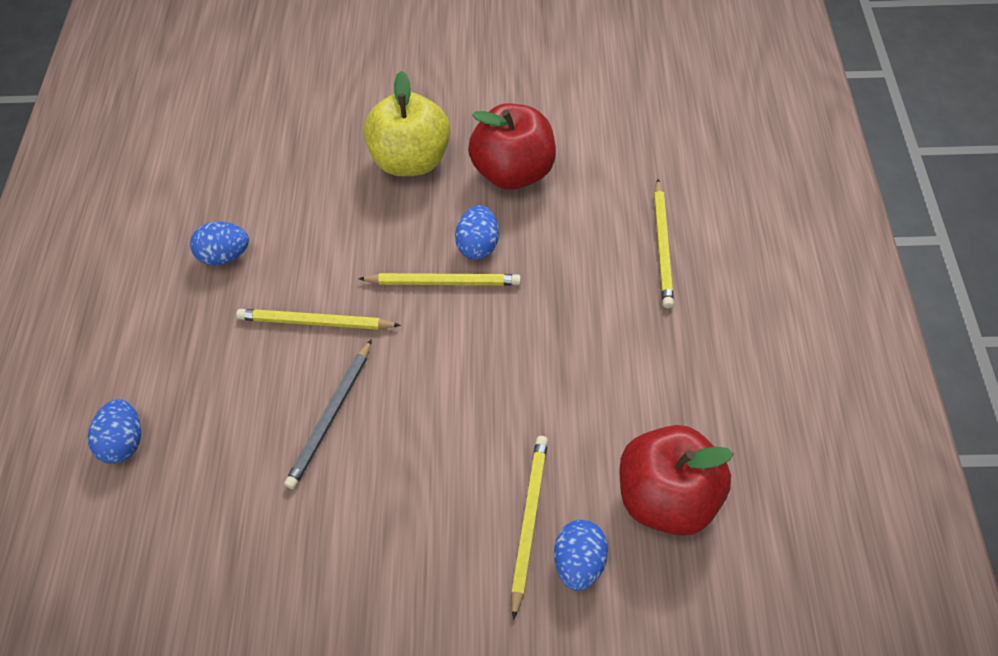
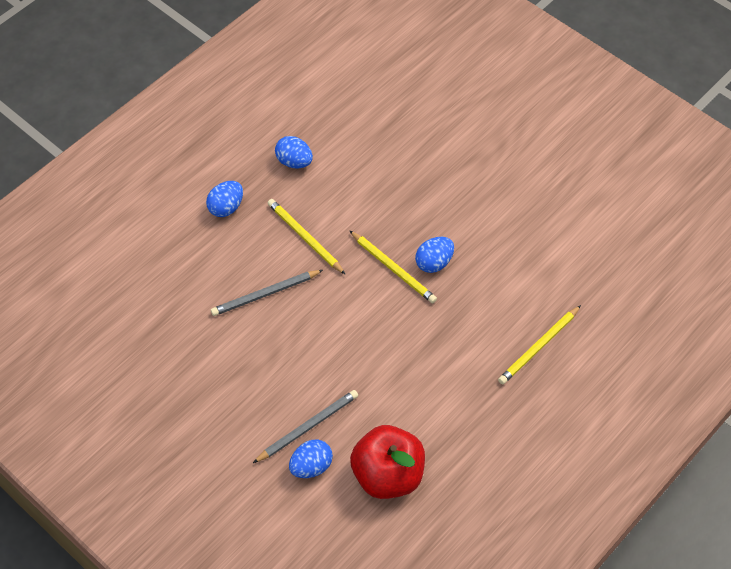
camera: 40 degrees right, 0 degrees up
(124, 442) = (158, 227): blue egg -> blue egg (226, 207)
(411, 161) = (449, 182): yellow apple -> none
(513, 172) = (501, 235): red apple -> none
(529, 521) = (308, 427): yellow pencil -> grey pencil

